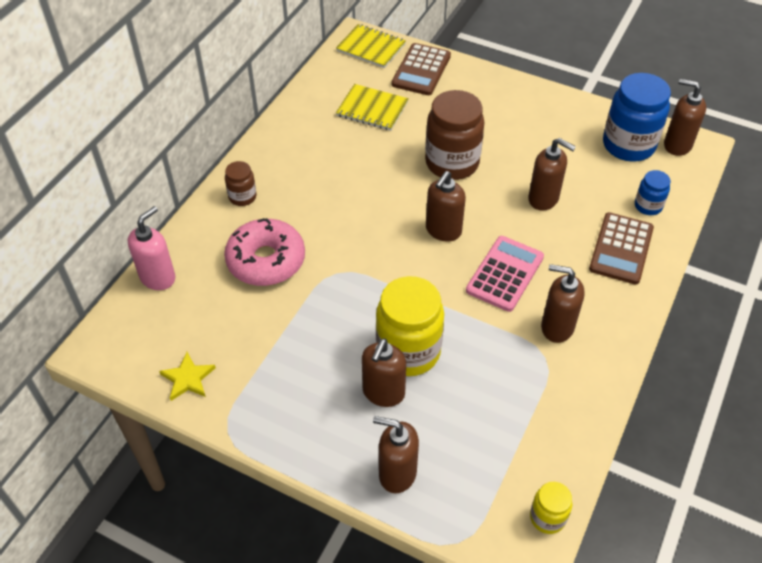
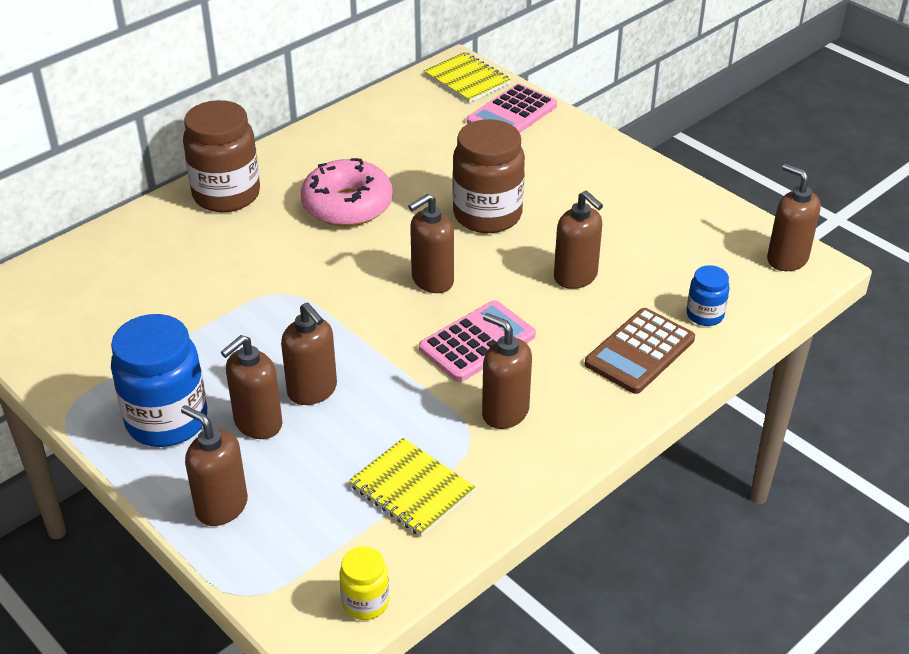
camera: 20 degrees right, 10 degrees down
(158, 277) = (88, 250): pink soap dispenser -> none
(188, 378) = (57, 352): yellow star -> none
(242, 197) = (226, 195): brown jar -> brown jar, size x1.99
(266, 260) = (212, 262): pink donut -> pink donut (347, 205)
(372, 109) = (428, 141): yellow notebook -> yellow notebook (412, 489)
(408, 351) = (312, 391): yellow jar -> brown soap dispenser
(421, 70) = (512, 114): brown calculator -> pink calculator
(628, 145) = (722, 245): blue jar -> blue jar (167, 421)

